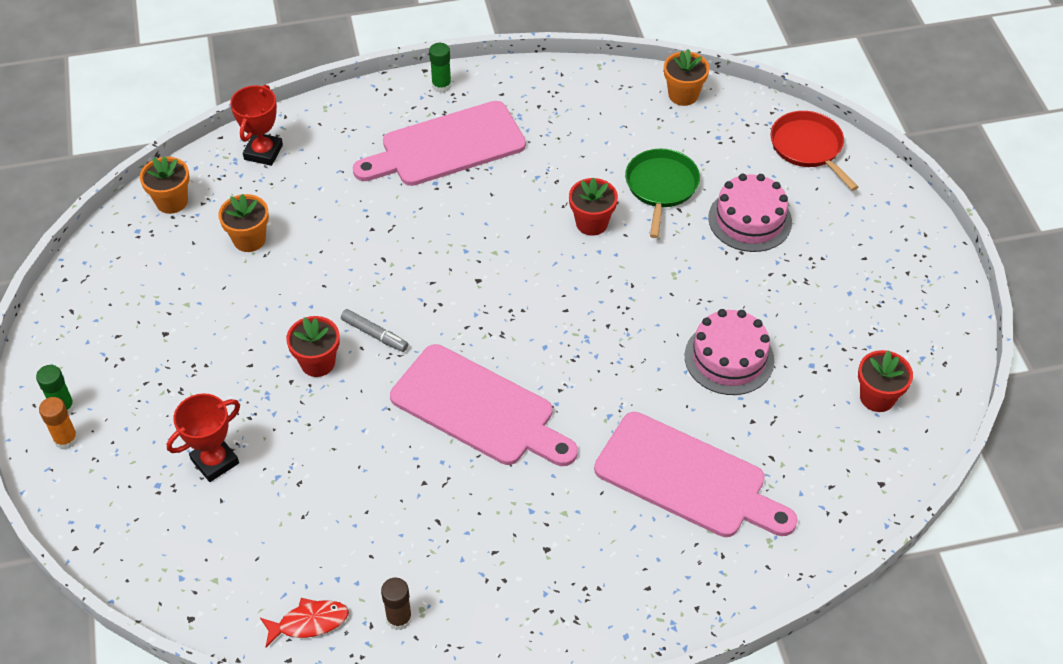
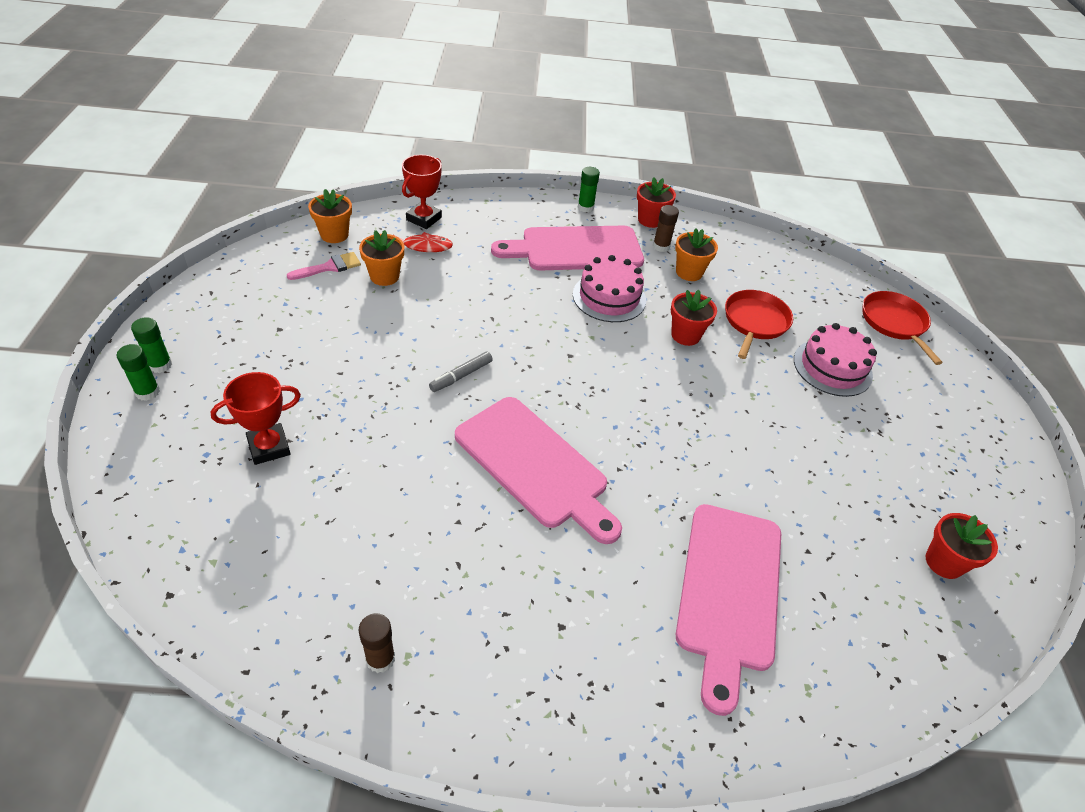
camera: 10 degrees right, 5 degrees down
(66, 439) = (147, 392): orange glue stick -> green glue stick
(184, 245) = (329, 267): none -> pink brush
(309, 622) = (285, 635): red fish -> red fish (424, 246)
(318, 363) = (401, 386): red flower pot -> red flower pot (650, 220)
(374, 334) = (461, 376): grey marker -> grey marker turned 90 degrees clockwise
(540, 116) = (661, 246): none -> brown glue stick
(661, 187) = (755, 322): green pan -> red pan
(683, 95) = (788, 259): orange flower pot -> orange flower pot (689, 272)
(687, 478) = (729, 592): pink cutting board -> pink cutting board turned 60 degrees clockwise
(729, 358) = (793, 483): pink cake -> pink cake (609, 297)

